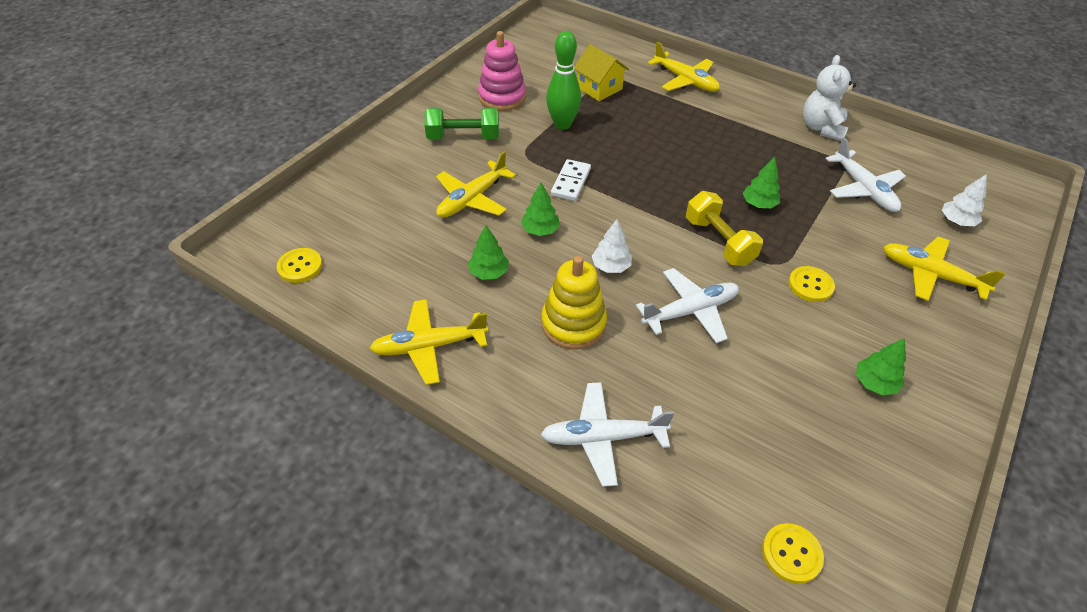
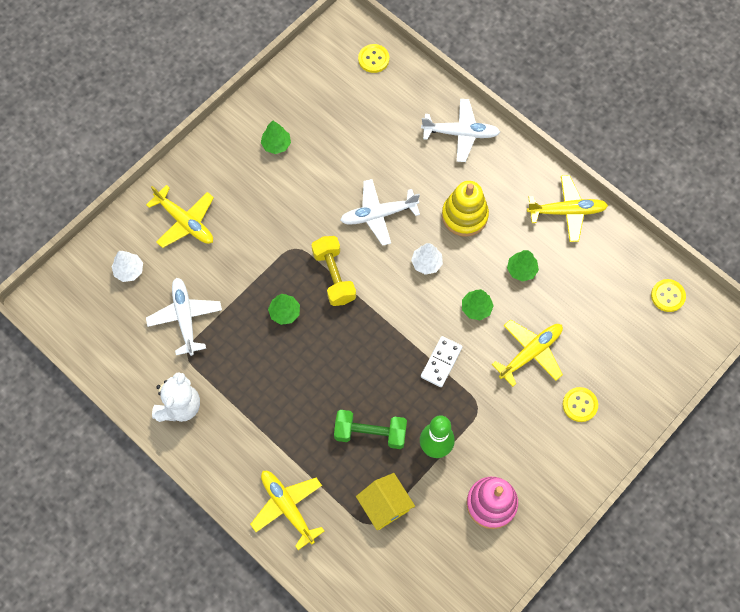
camera: 170 degrees left, 20 degrees up
(463, 137) = (535, 441): green dumbbell -> green dumbbell (370, 433)
(810, 285) = (281, 225): yellow button -> yellow button (580, 405)

